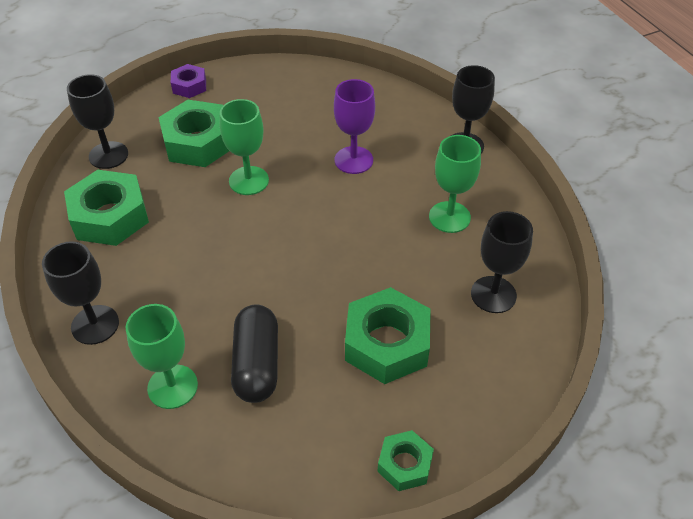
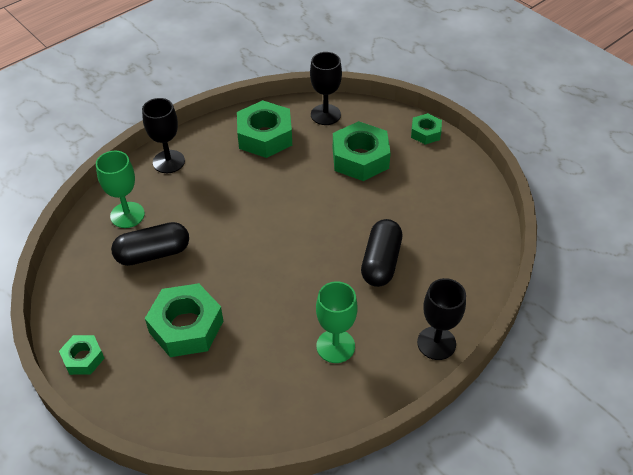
camera: 75 degrees right, 0 degrees up
(189, 86) = (425, 133): purple nut -> green nut
(249, 180) = (329, 200): green goblet -> none
(353, 160) = (381, 262): purple goblet -> black capsule
(493, 294) = (254, 393): black goblet -> none

